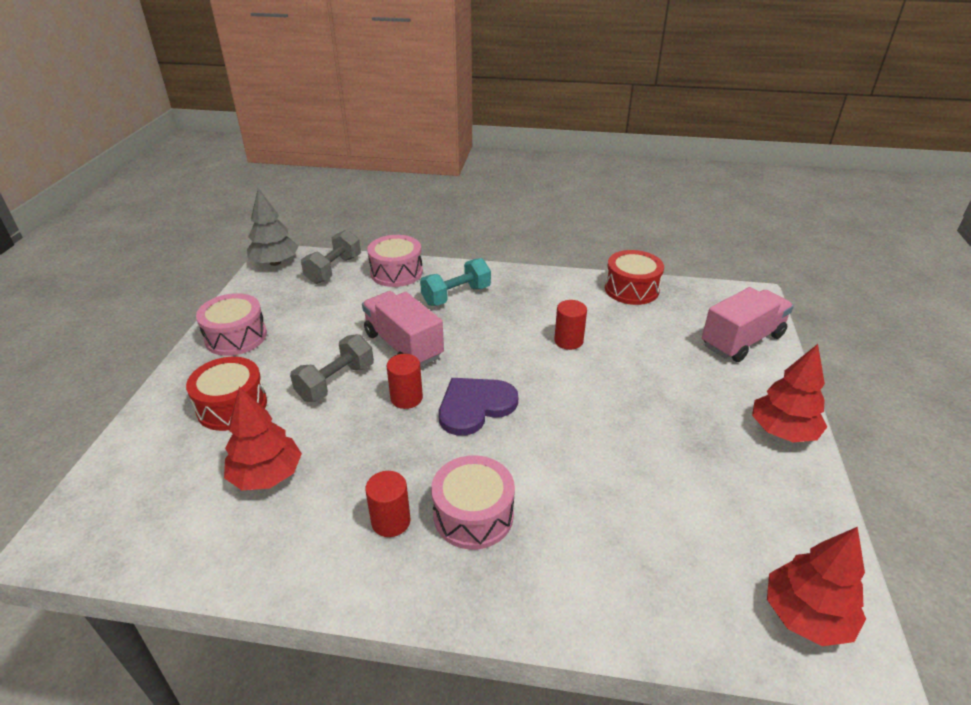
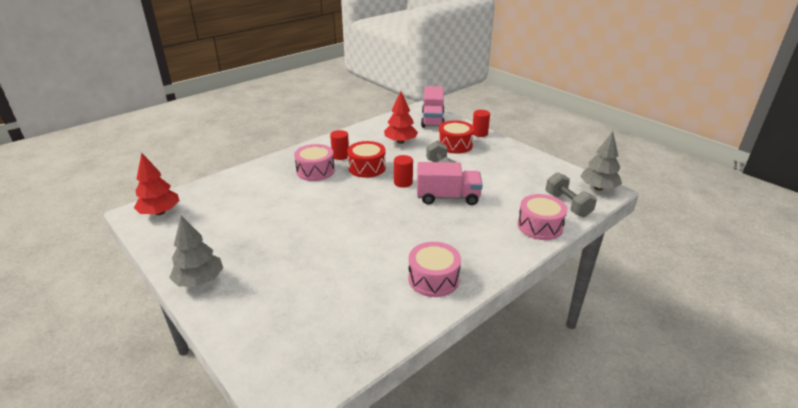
camera: 130 degrees right, 5 degrees down
(236, 337) = (515, 157): pink drum -> pink drum (433, 279)
(456, 295) = (481, 237): turquoise dumbbell -> none
(475, 406) = (370, 197): purple heart -> none
(568, 341) = (376, 254): red cylinder -> red cylinder (479, 133)
(631, 289) = (392, 327): red drum -> red drum (367, 168)
(742, 341) = (264, 336): pink truck -> pink truck (432, 119)
(782, 431) = (199, 281): red tree -> grey tree

